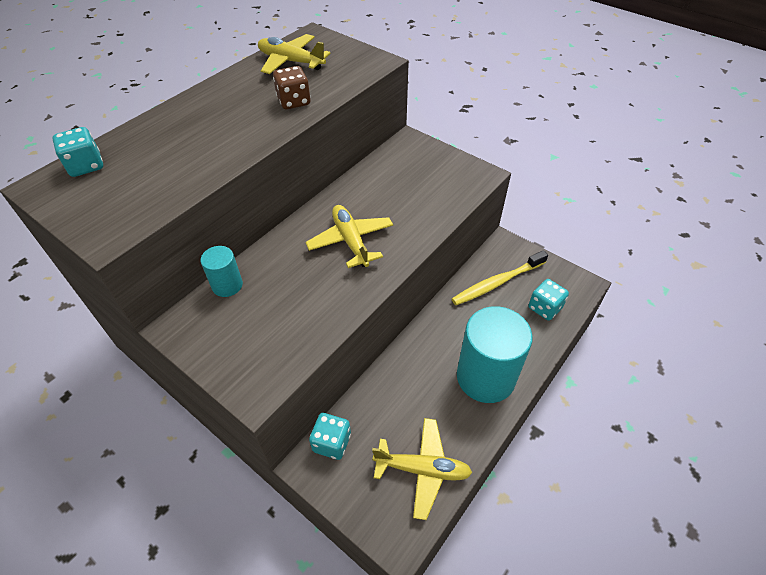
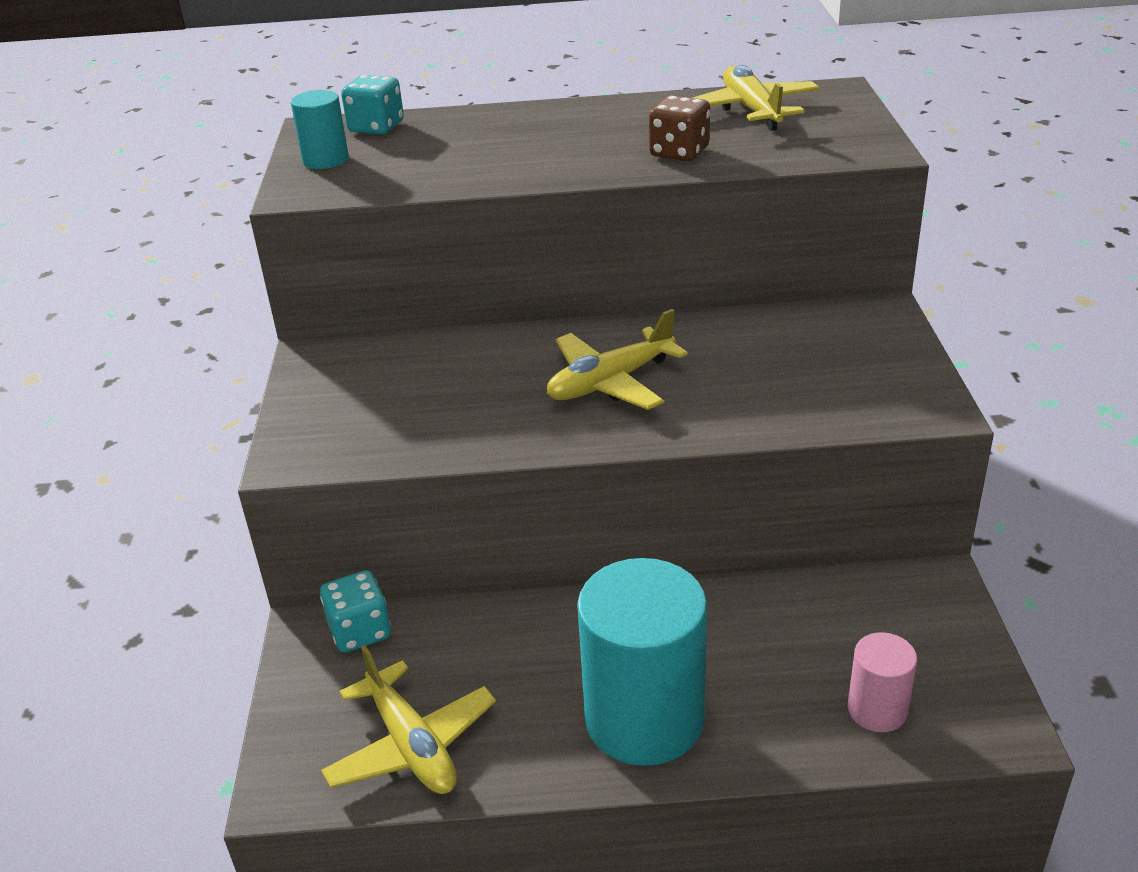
camera: 50 degrees right, 15 degrees down
(227, 285) = (412, 346): turquoise cylinder -> turquoise cylinder (325, 160)
(351, 241) = (610, 382): yellow plane -> yellow plane turned 150 degrees counterclockwise
(497, 283) = (844, 623): yellow toothbrush -> none
(544, 308) = (877, 710): turquoise dice -> pink cylinder

